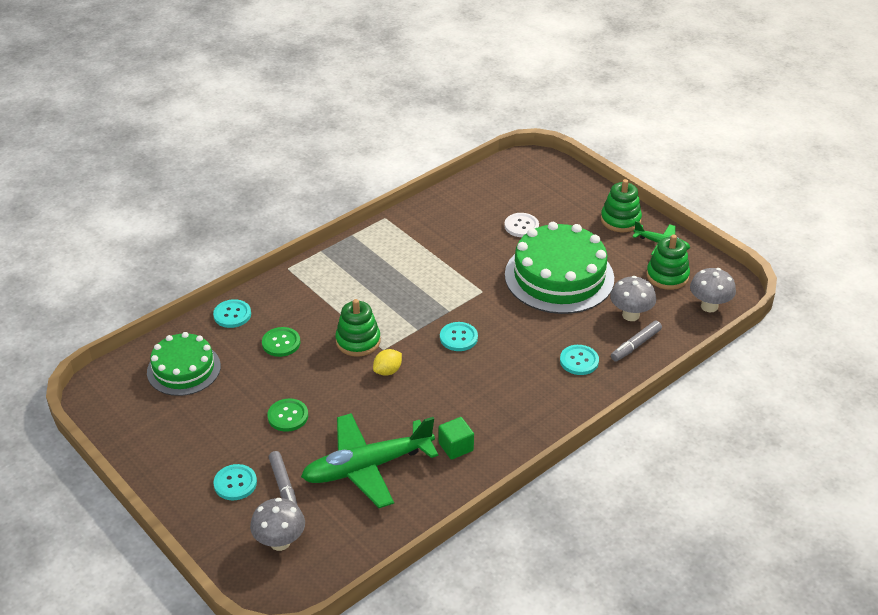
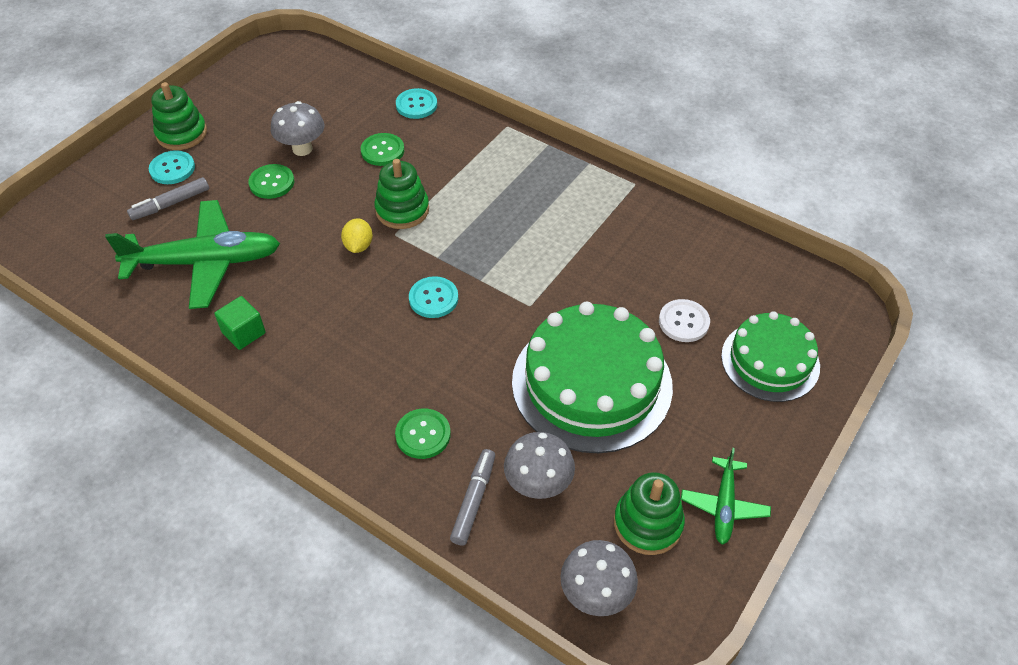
camera: 75 degrees right, 10 degrees up
(184, 369) = (326, 93): green cake -> green cake (770, 361)
(280, 542) = (95, 219): grey mushroom -> grey mushroom (302, 149)
(368, 467) = (204, 262): green plane -> green plane turned 120 degrees clockwise
(388, 371) = (358, 246): yellow lemon -> yellow lemon turned 60 degrees clockwise
(579, 361) = (423, 434): turquoise button -> green button
(620, 220) = (757, 440): green stacking toy -> green stacking toy (182, 134)
(635, 345) = (473, 500): grey marker -> grey marker turned 75 degrees clockwise

